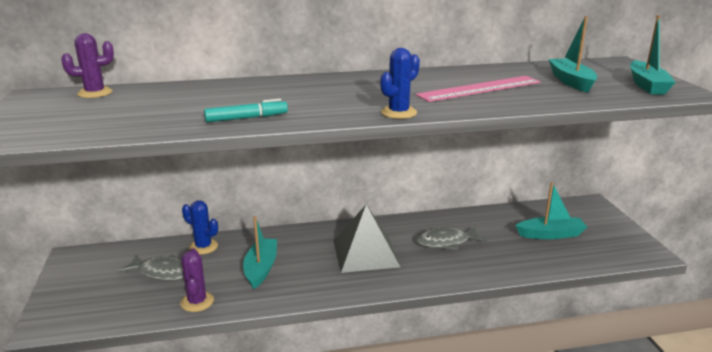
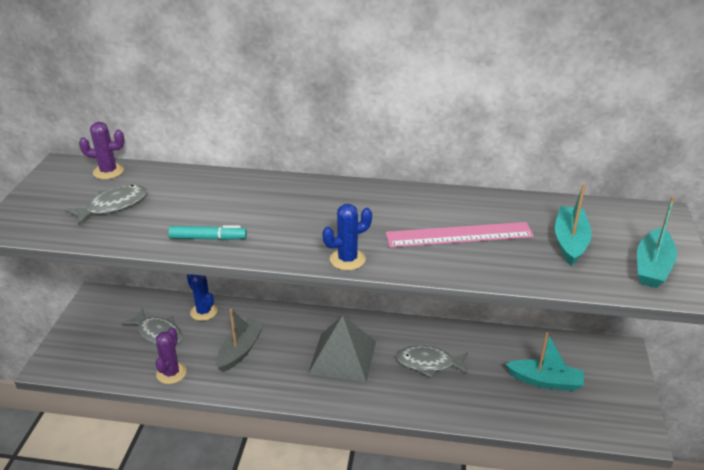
camera: 20 degrees right, 10 degrees up
(120, 112) = (113, 206): none -> grey fish
(261, 268) = (240, 350): turquoise boat -> grey boat

